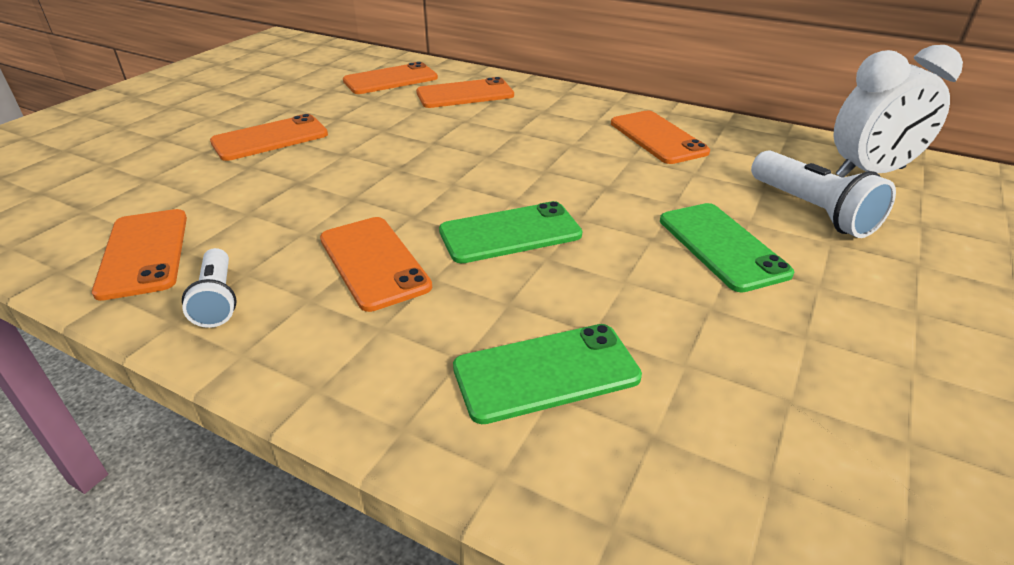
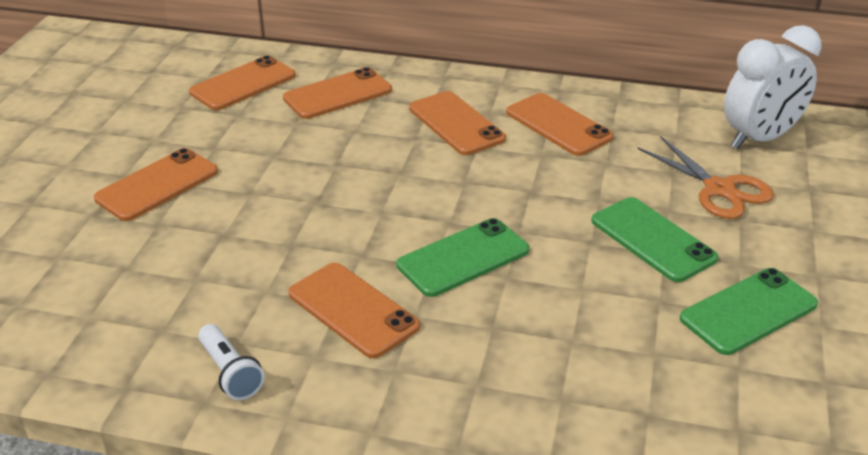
camera: 15 degrees left, 0 degrees up
(144, 253) = (121, 340): orange phone -> orange phone (456, 124)
(546, 373) = (550, 382): green phone -> green phone (748, 311)
(812, 211) = (719, 189): white flashlight -> orange scissors

